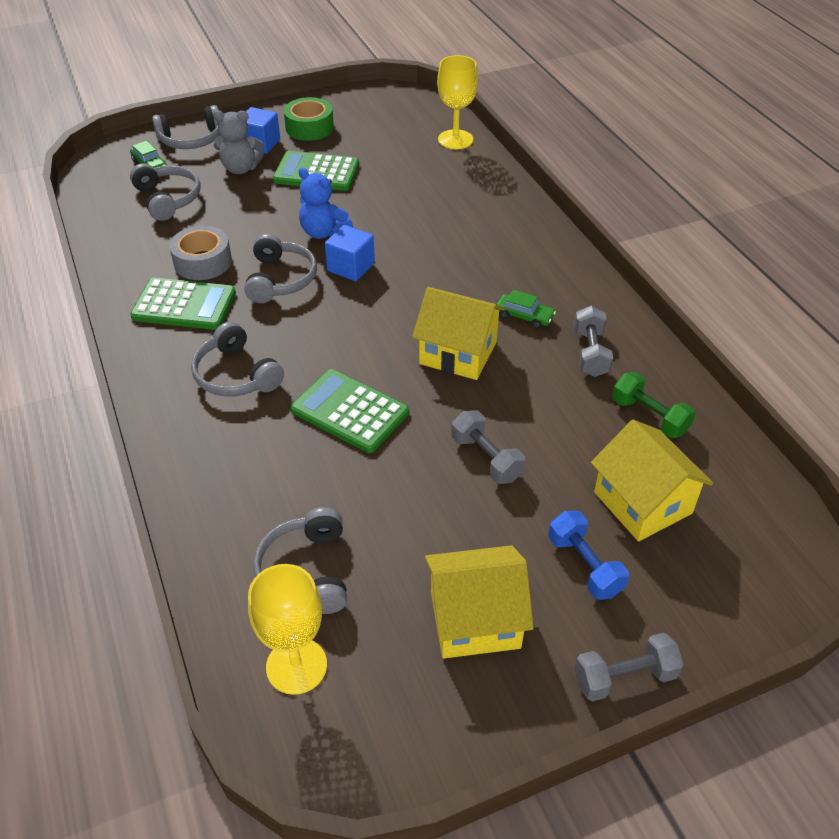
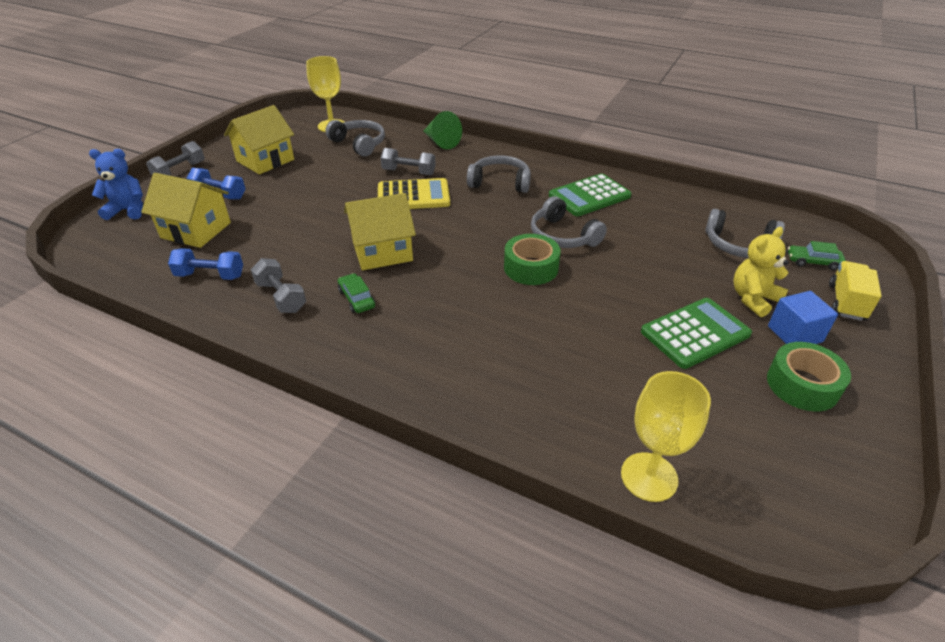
camera: 140 degrees right, 5 degrees down
(191, 140) = (846, 302): grey headphones -> yellow truck
(197, 498) = (441, 142): none -> green cone
(203, 262) = (628, 221): grey tape -> none
(240, 168) = (753, 299): grey teddy bear -> yellow teddy bear
(323, 232) = (592, 282): blue teddy bear -> blue teddy bear (128, 210)
(350, 411) = (413, 196): green calculator -> yellow calculator
(351, 267) = (531, 268): blue cube -> green tape
(486, 458) = (309, 210): grey dumbbell -> grey dumbbell (409, 172)
(524, 316) = (357, 299): green car -> green car turned 75 degrees clockwise
(649, 417) = (210, 275): green dumbbell -> blue dumbbell

